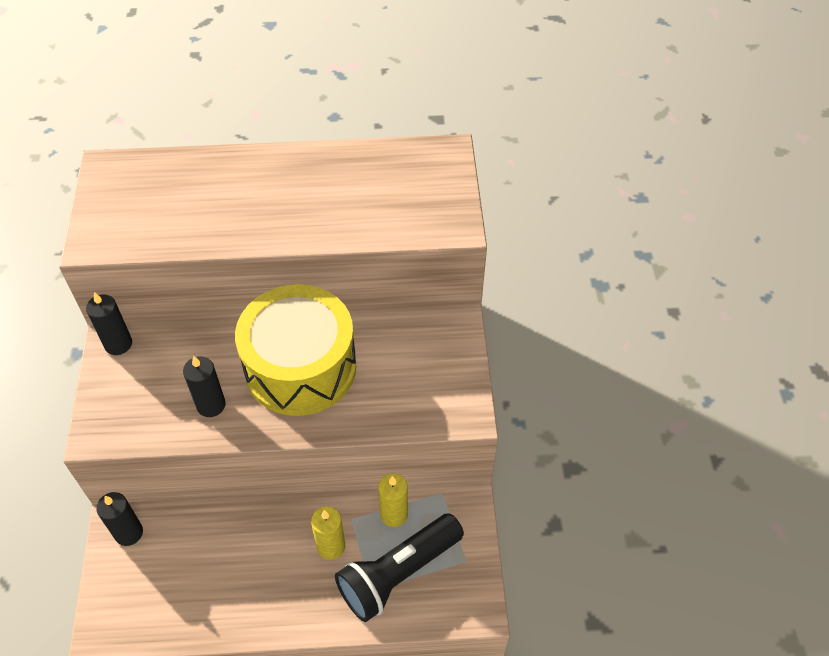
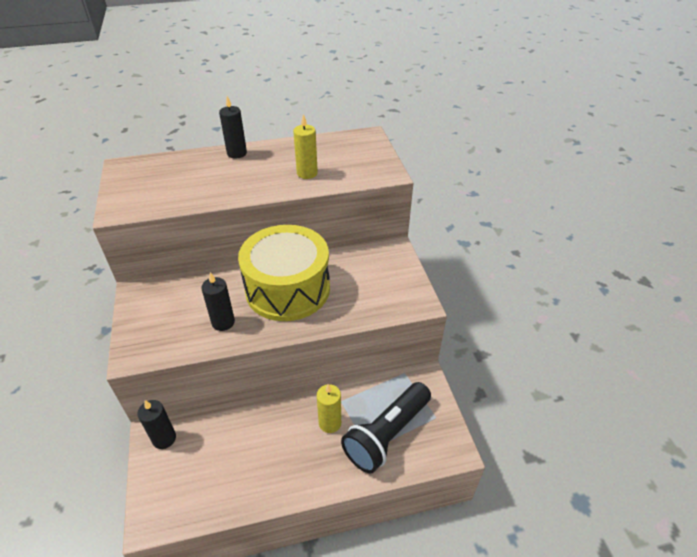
camera: 10 degrees left, 10 degrees down
(118, 344) = (143, 291): black candle -> black candle (237, 153)
(394, 514) = (372, 392): yellow candle -> yellow candle (307, 173)

